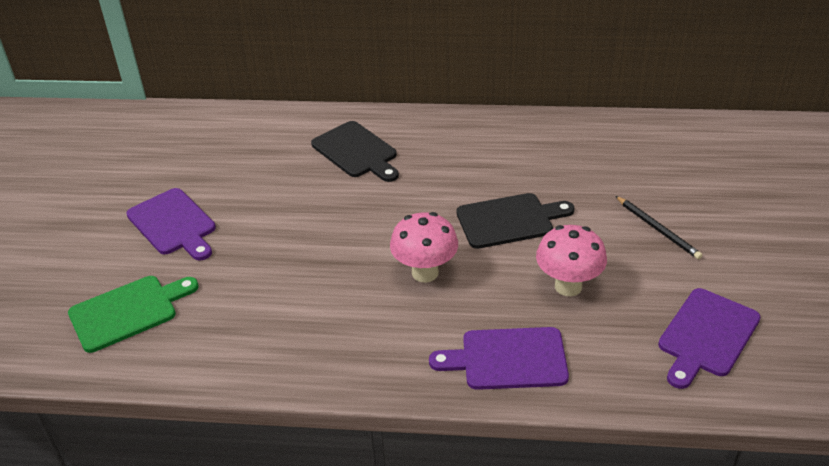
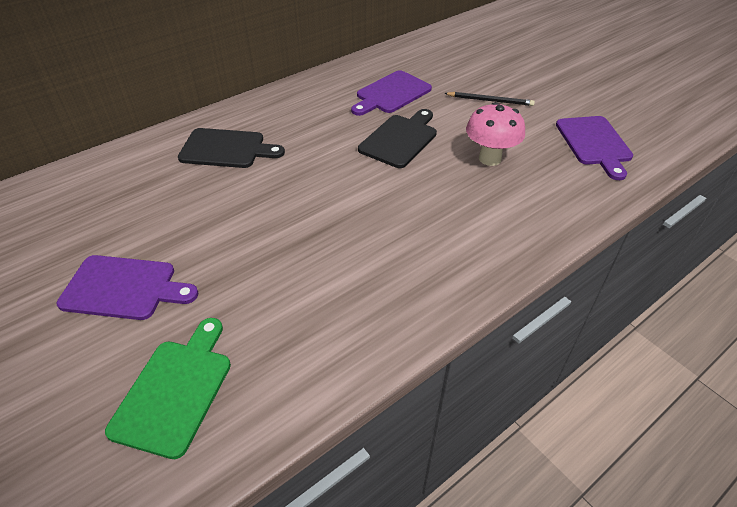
camera: 45 degrees left, 5 degrees up
(425, 273) = (392, 202): pink mushroom -> none
(507, 359) = (519, 223): purple cutting board -> purple cutting board (391, 94)

